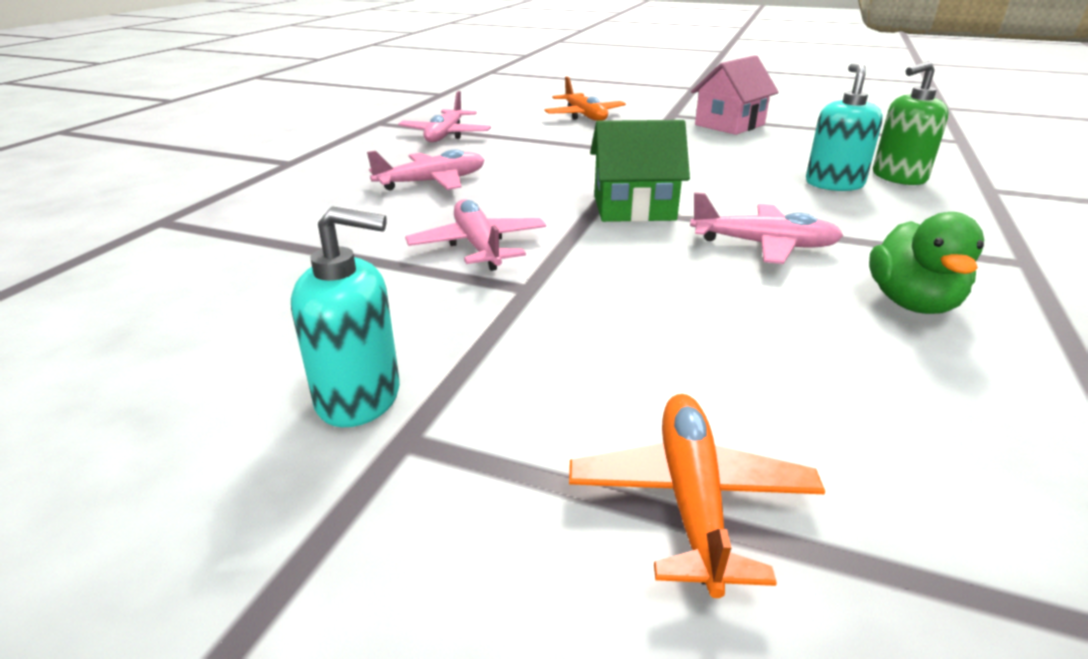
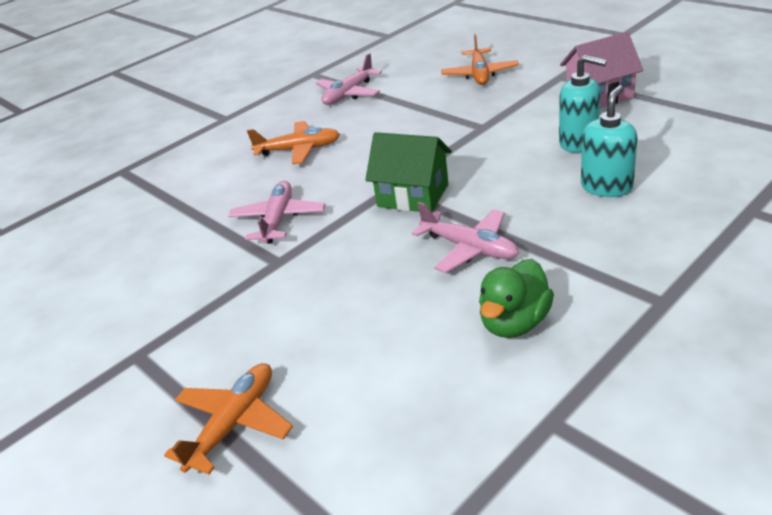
camera: 30 degrees right, 5 degrees up
(359, 398) = (135, 325): turquoise soap dispenser -> turquoise soap dispenser (578, 142)
(432, 182) = (299, 150): pink plane -> orange plane
(898, 177) = (679, 185): green soap dispenser -> none

